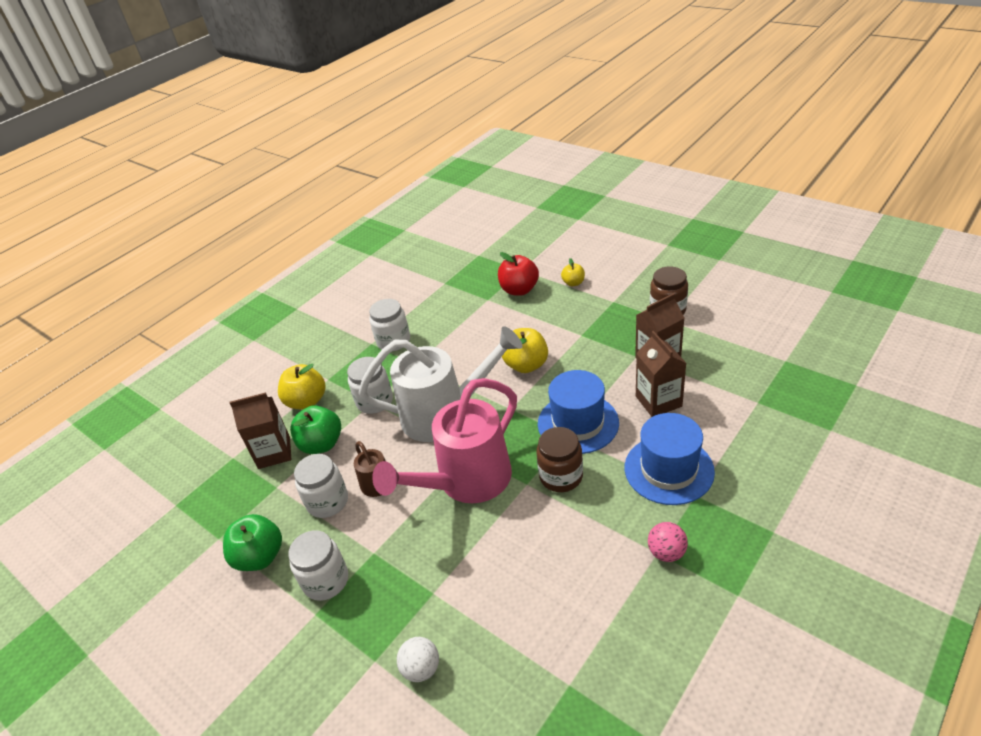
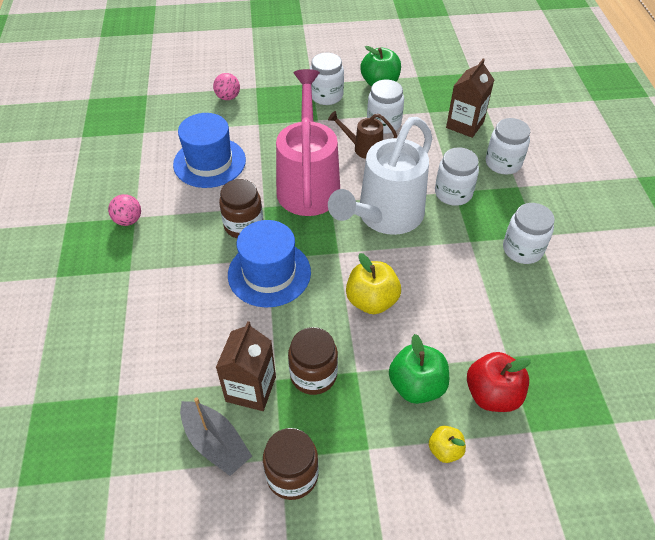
camera: 130 degrees right, 10 degrees up
(307, 401) = (503, 163): yellow apple -> white jar
(321, 444) = (442, 147): green apple -> green apple (416, 386)
(421, 668) = (228, 97): white ball -> pink ball
(610, 346) = (313, 375): none -> brown jar
(658, 401) = (215, 337): brown carton -> none
(668, 469) = (163, 278): blue hat -> blue hat (209, 162)
(703, 344) = (215, 443): none -> grey boat

